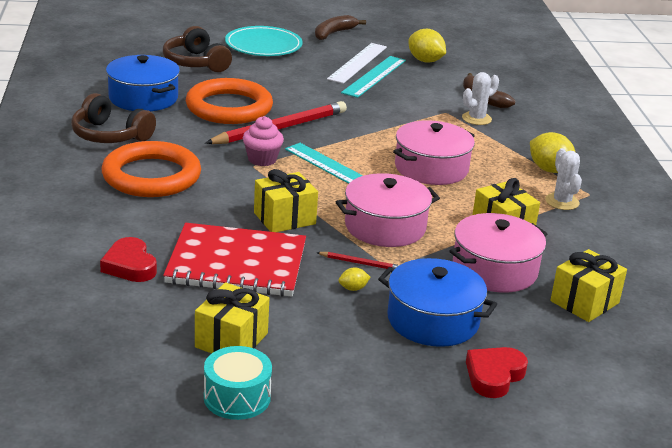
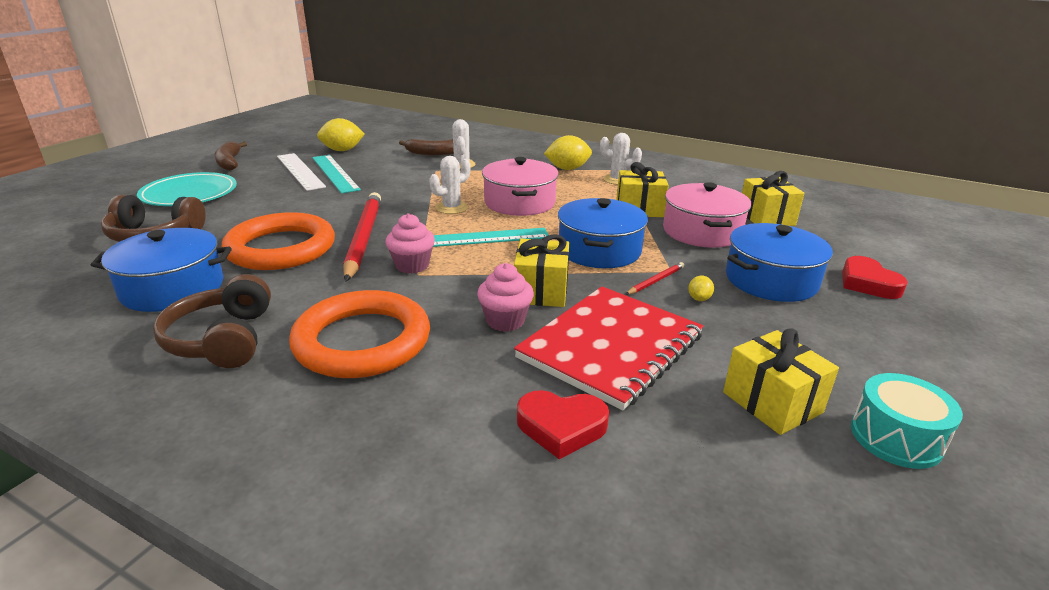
camera: 55 degrees left, 0 degrees up
(110, 135) = (223, 339): brown headphones -> brown headphones turned 105 degrees clockwise
(227, 216) = (505, 321): none -> pink cupcake
(377, 143) = (451, 208): none -> white cactus
(385, 227) = (599, 250): pink pot -> blue pot

